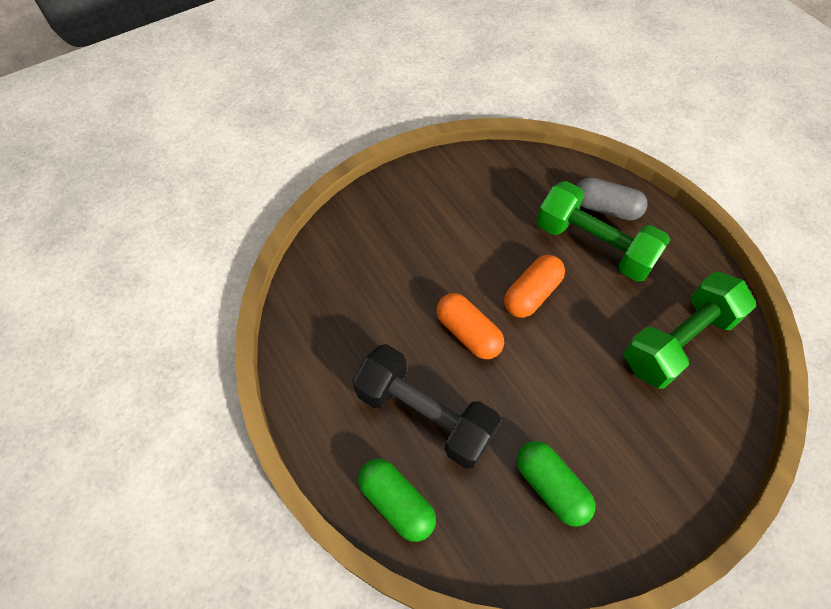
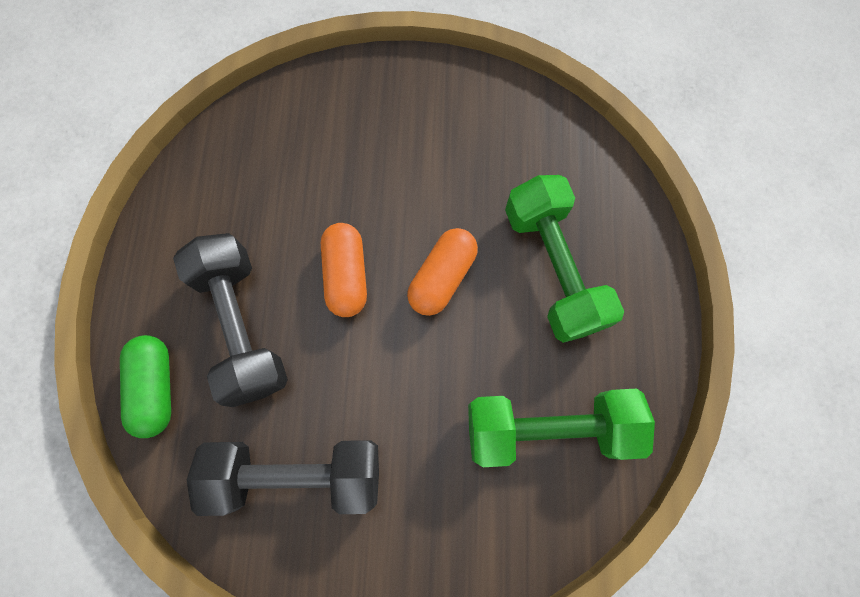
camera: 35 degrees right, 15 degrees up
(531, 294) = (442, 277): orange capsule -> orange capsule turned 45 degrees counterclockwise
(551, 487) = (297, 473): green capsule -> black dumbbell
(605, 208) = (604, 235): grey capsule -> none

